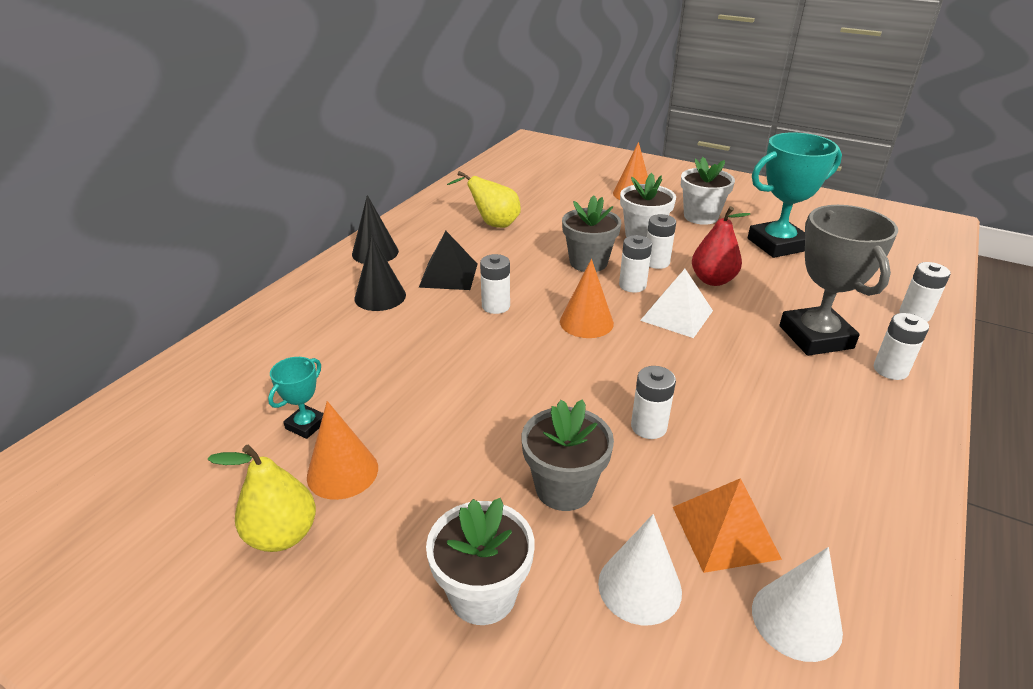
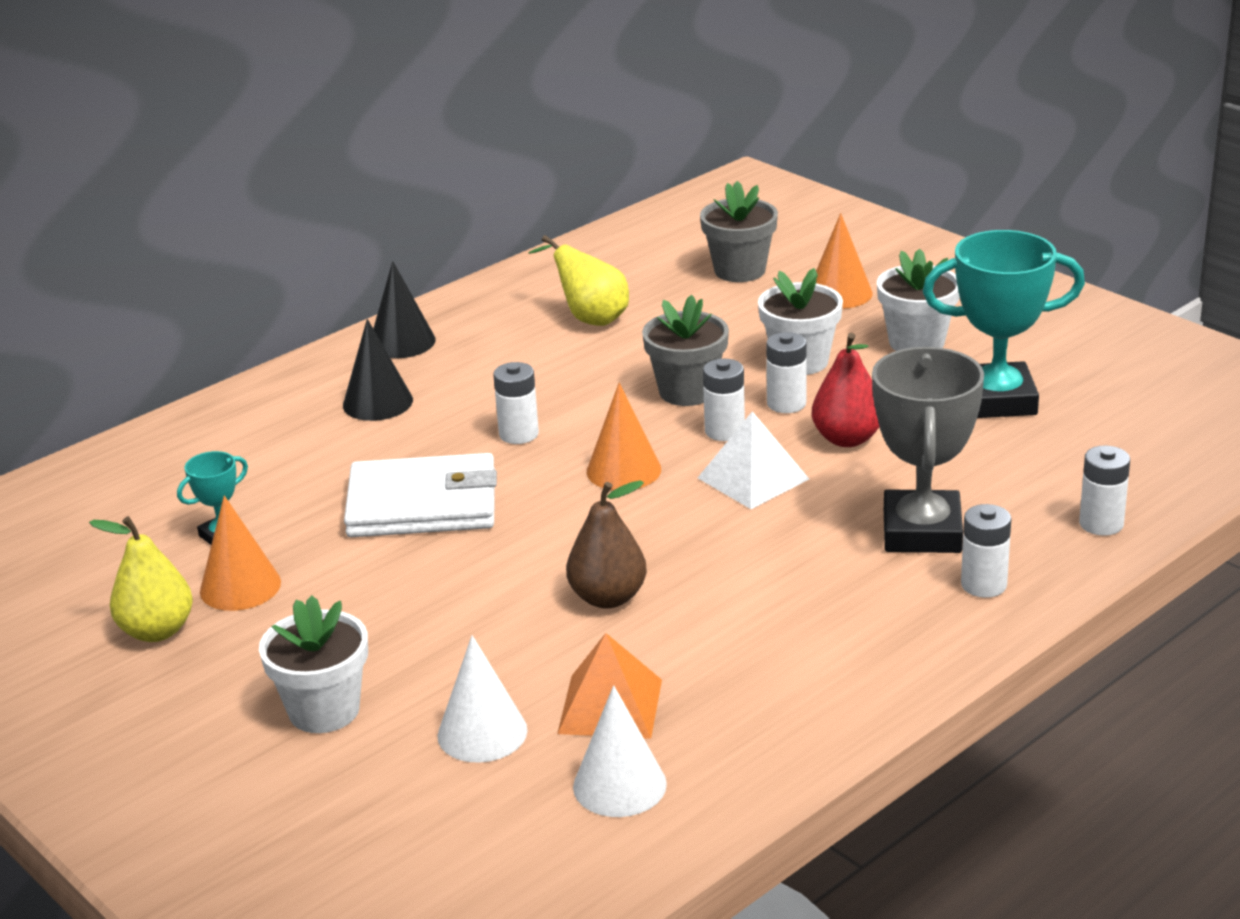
camera: 20 degrees right, 5 degrees down
(448, 275) = (482, 385): black pyramid -> none
(457, 370) = (423, 504): none -> white wallet
(564, 488) = (466, 639): grey flower pot -> grey flower pot (739, 270)
(648, 427) = (608, 598): white battery -> brown pear

